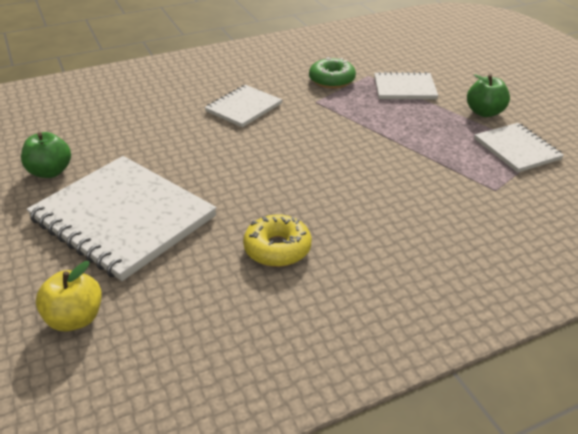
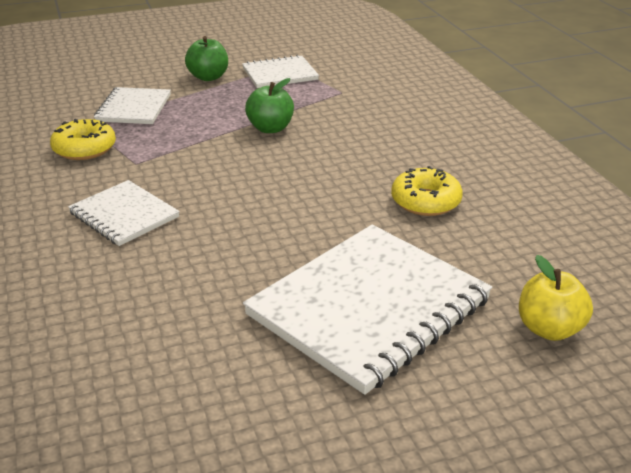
camera: 85 degrees left, 5 degrees down
(50, 172) = (242, 394): green apple -> green apple (270, 128)
(332, 80) = (84, 148): green donut -> yellow donut

